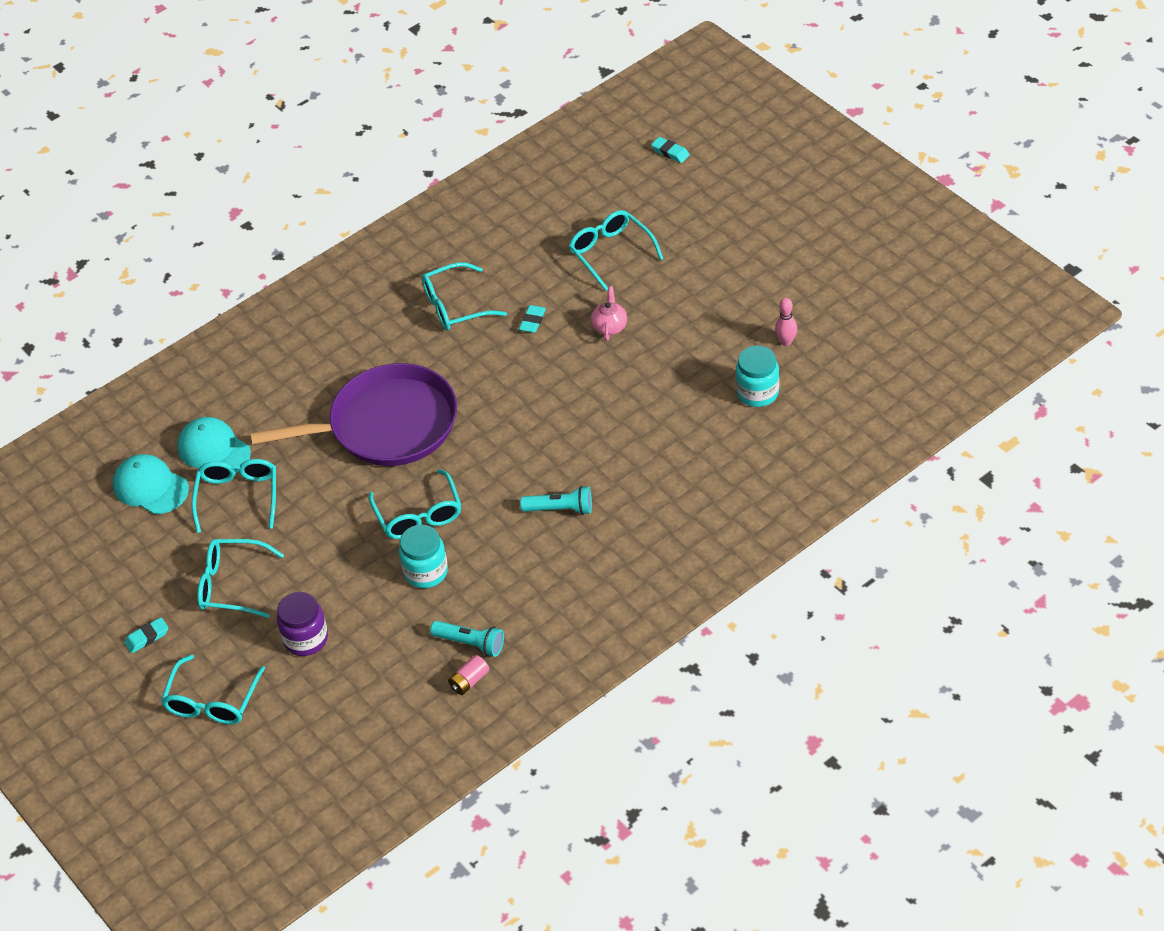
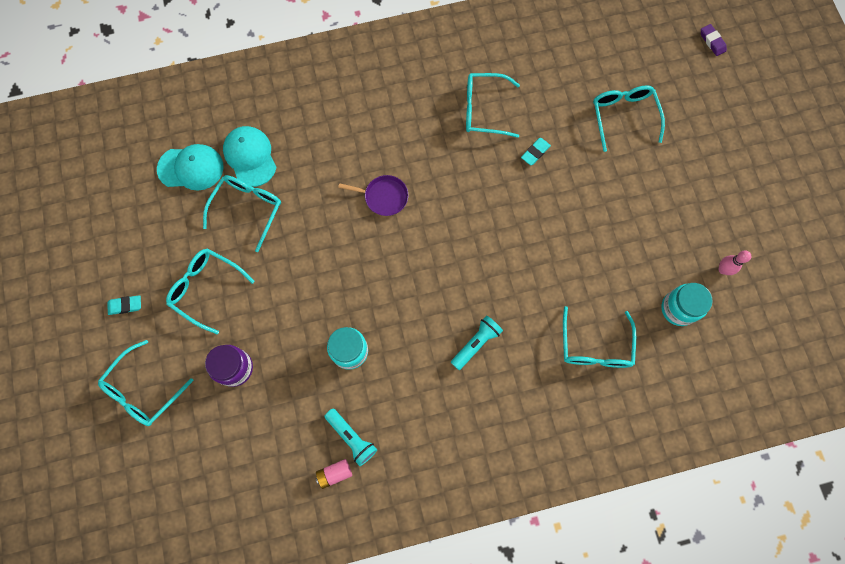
camera: 20 degrees right, 25 degrees up
(150, 487) = (191, 168): turquoise cap -> turquoise cap turned 120 degrees clockwise
(387, 425) = (383, 197): purple pan -> purple pan, size x0.41
(418, 515) = (368, 294): turquoise glasses -> turquoise glasses (595, 347)
(560, 509) = (476, 343): turquoise flashlight -> turquoise flashlight turned 75 degrees counterclockwise
(610, 326) = (591, 186): pink teapot -> none
(670, 152) = (712, 41): turquoise eraser -> purple eraser

